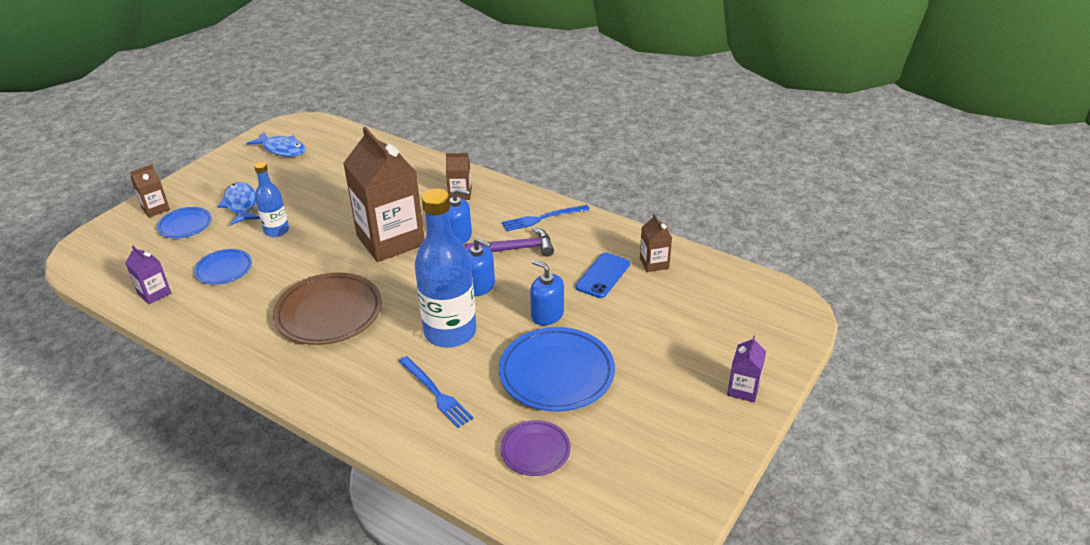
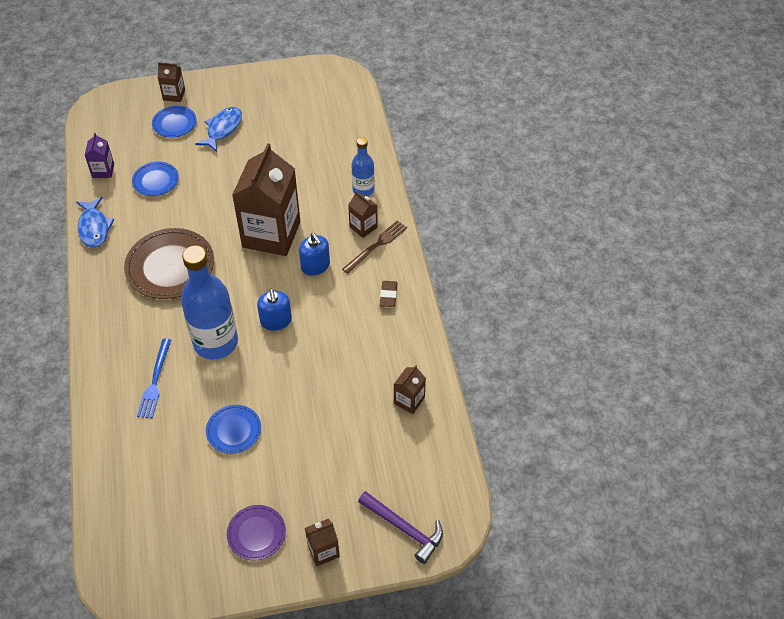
camera: 45 degrees right, 15 degrees up
(276, 231) = (217, 170): blue bottle -> blue bottle (363, 190)
(282, 149) = (302, 93): blue fish -> blue fish (94, 228)
(487, 198) = (376, 246): none -> brown fork
(515, 249) = (336, 308): purple hammer -> purple hammer (404, 528)
(535, 451) = (155, 472): purple plate -> purple plate (256, 534)
(542, 218) = (388, 295): blue fork -> brown eraser
(547, 315) = (286, 381): blue soap dispenser -> none
(556, 373) = (234, 431): blue plate -> blue plate, size x0.56
(603, 275) = (361, 380): blue phone -> none
(743, 389) = (323, 551): purple carton -> brown carton

